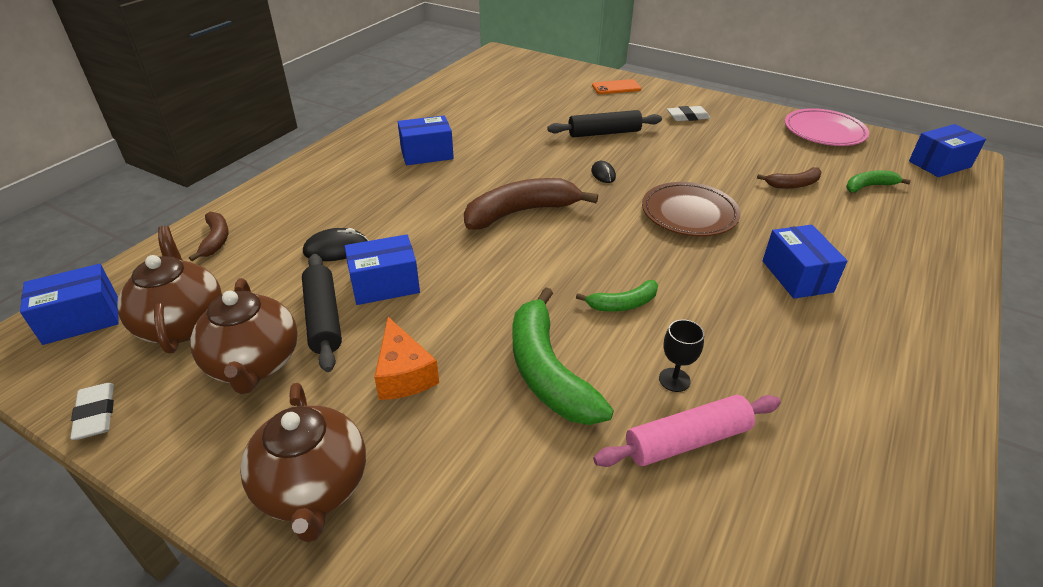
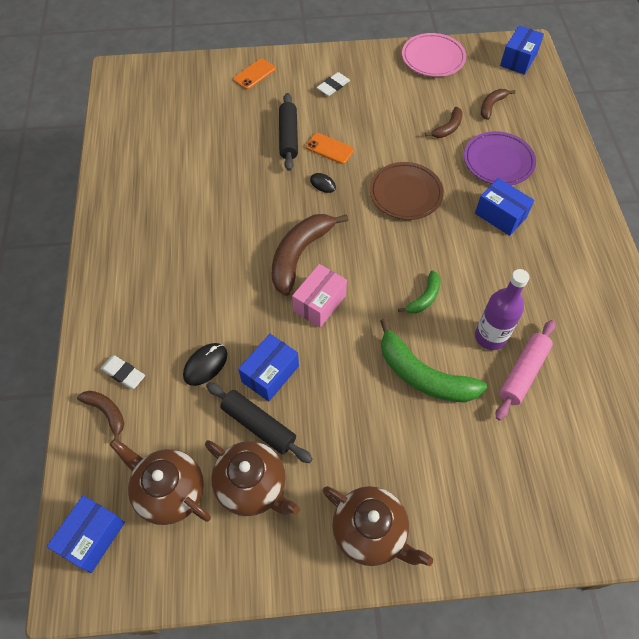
camera: 35 degrees left, 20 degrees up
(96, 414) = (195, 586): white eraser -> white eraser (123, 373)
(403, 374) = (347, 431): orange cheese -> none
(427, 154) = (176, 232): blue box -> none
(499, 255) = (319, 303): none -> pink box
(604, 133) = (288, 137): black rolling pin -> black rolling pin turned 45 degrees counterclockwise
(638, 154) = (329, 148): none -> orange phone
(674, 380) = (490, 337): black goblet -> purple bottle
(836, 231) = (498, 161): none -> purple plate
(869, 186) = (492, 106): green banana -> brown banana

